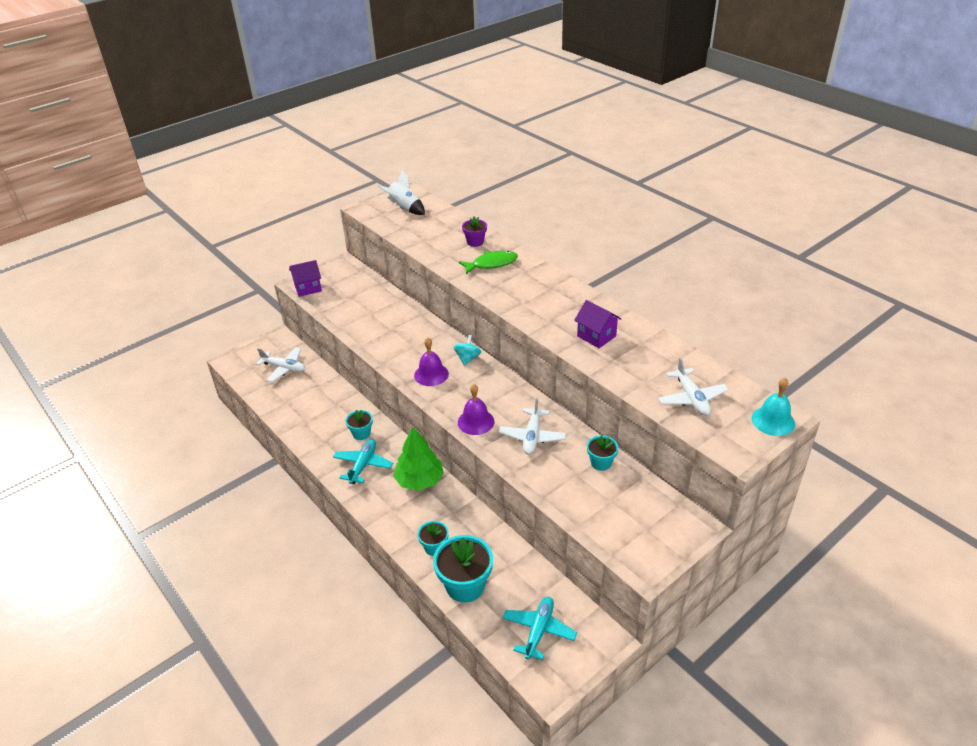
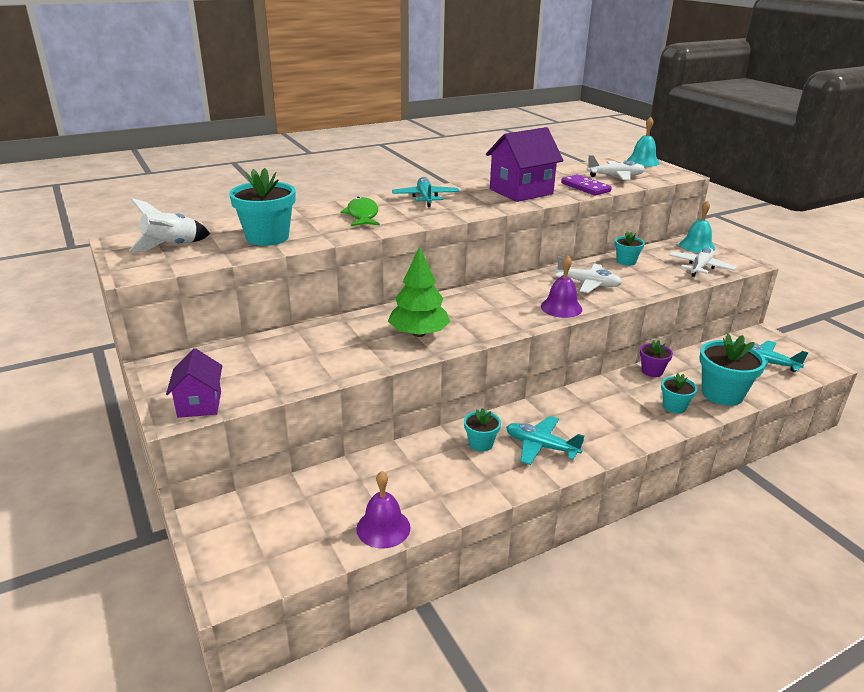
camera: 80 degrees left, 10 degrees down
(284, 368) = (295, 514): white plane -> white plane (700, 267)
(419, 480) = (573, 406): green tree -> green tree (419, 333)
(431, 236) = (267, 237): none -> turquoise flower pot
(431, 374) = (471, 324): purple bell -> purple bell (383, 528)
(467, 358) = (450, 300): turquoise spinning top -> none
(475, 242) = (306, 218): purple flower pot -> purple flower pot (652, 371)
(548, 286) = (425, 198): none -> turquoise plane
(596, 336) = (521, 191): purple house -> purple house, size x1.66
(635, 377) = (585, 187): none -> purple domino
(680, 525) = (697, 246): none -> turquoise bell

